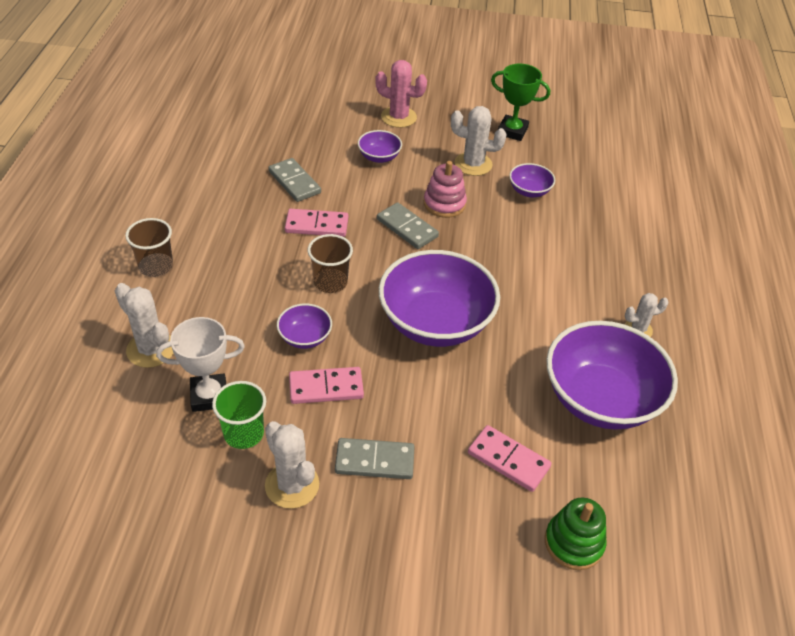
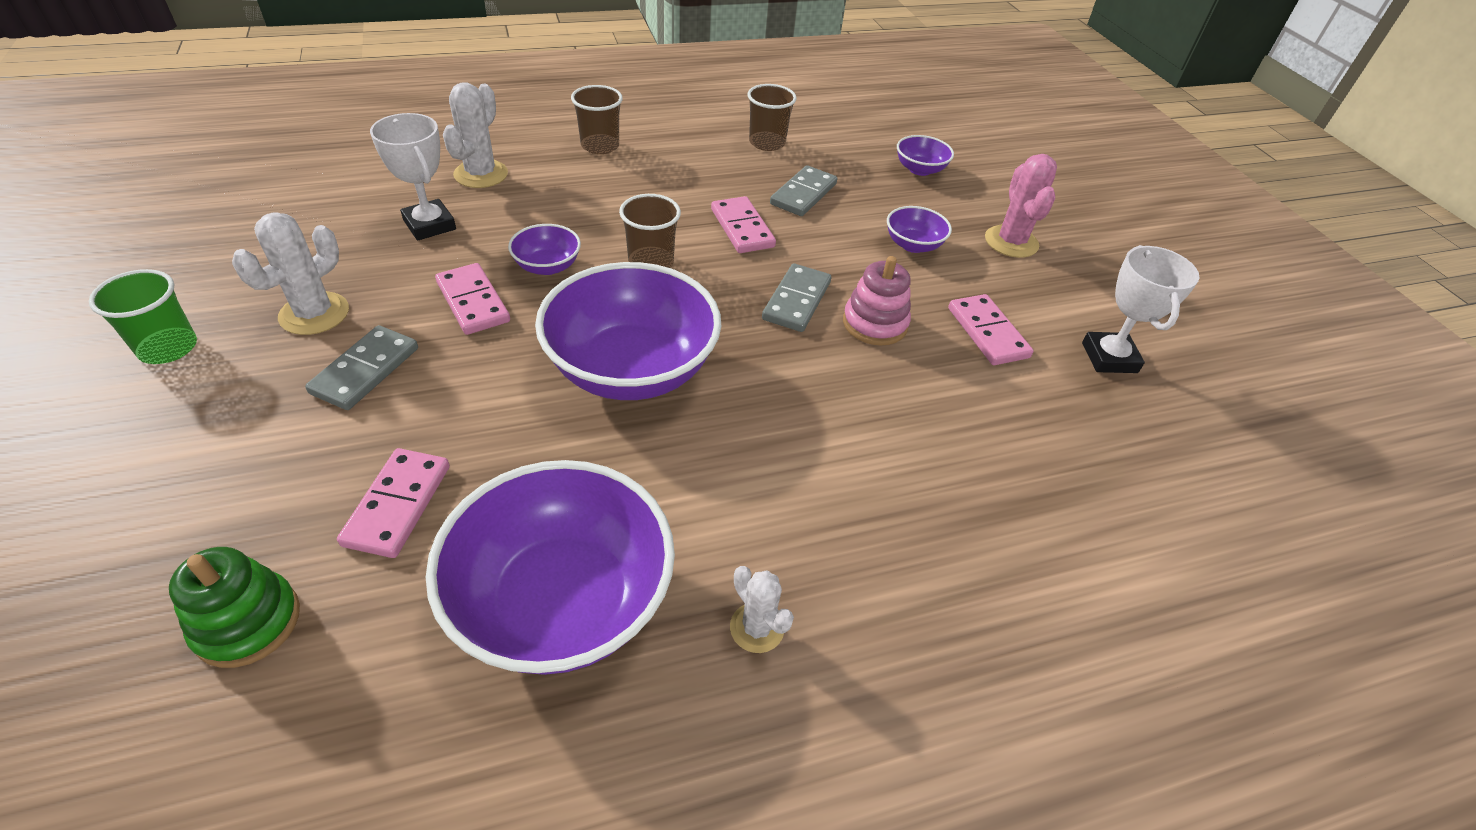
camera: 65 degrees right, 0 degrees up
(216, 175) = (767, 143): none -> brown cup
(244, 433) = (382, 261): green cup -> green cup (168, 348)
(374, 461) = (365, 370): grey domino -> grey domino turned 45 degrees clockwise
(473, 164) = (987, 333): white cactus -> pink domino
(512, 131) = (1109, 357): green trophy -> white trophy
(529, 191) = (986, 407): purple bowl -> purple bowl (920, 169)

